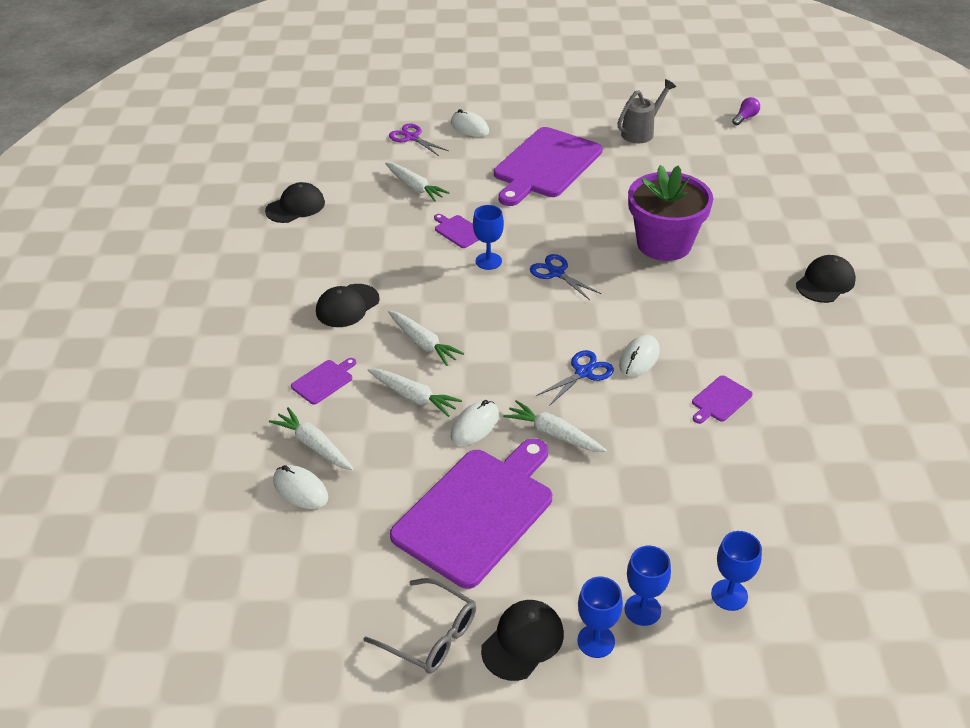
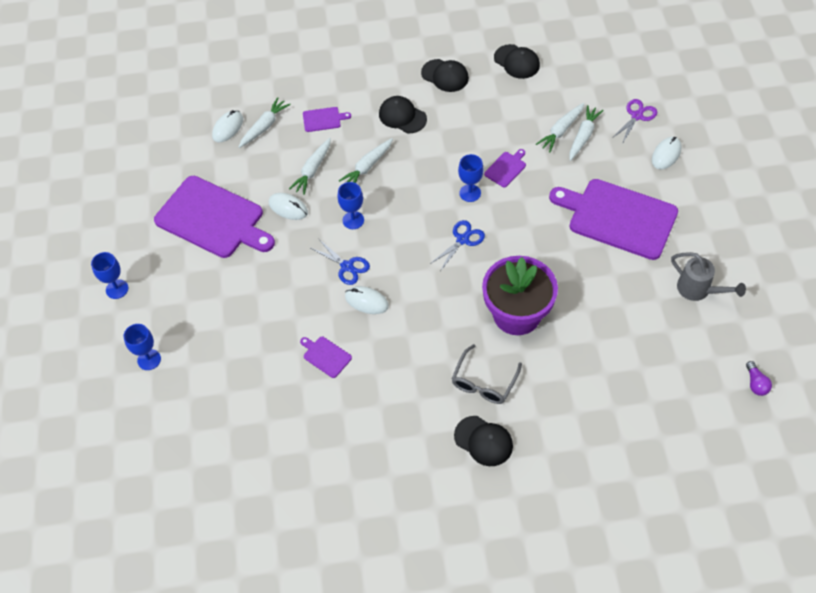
camera: 85 degrees right, 15 degrees up
(324, 381) = (323, 119): purple cutting board -> purple cutting board turned 45 degrees counterclockwise
(431, 635) = (123, 209): grey glasses -> grey glasses (484, 382)
(523, 641) = (117, 253): black cap -> black cap (445, 76)
(554, 434) = (283, 253): white carrot -> white carrot (583, 136)
(642, 610) = (138, 312): blue goblet -> blue goblet (353, 220)
(745, 118) = (756, 383): purple light bulb -> purple light bulb turned 45 degrees clockwise

